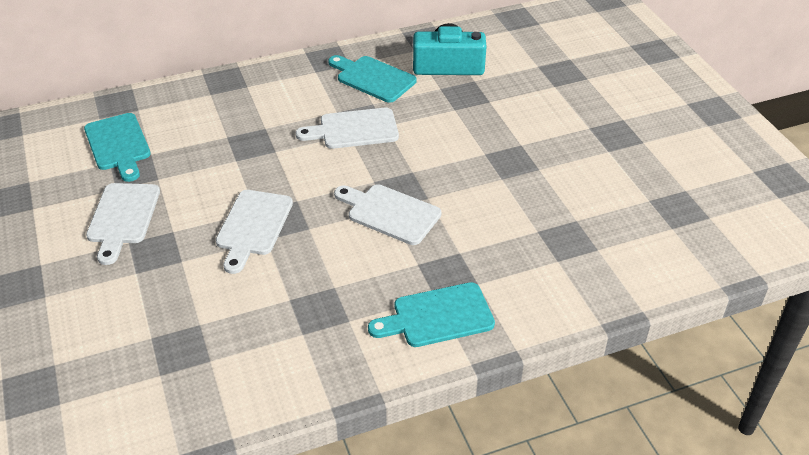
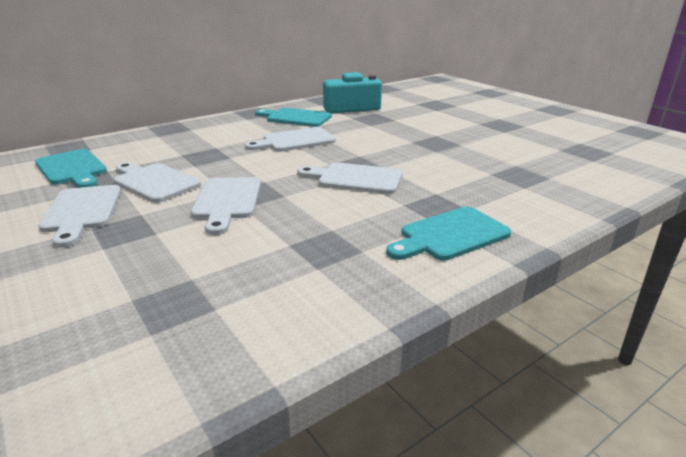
camera: 15 degrees left, 15 degrees down
(192, 182) = (154, 182): none -> white cutting board

